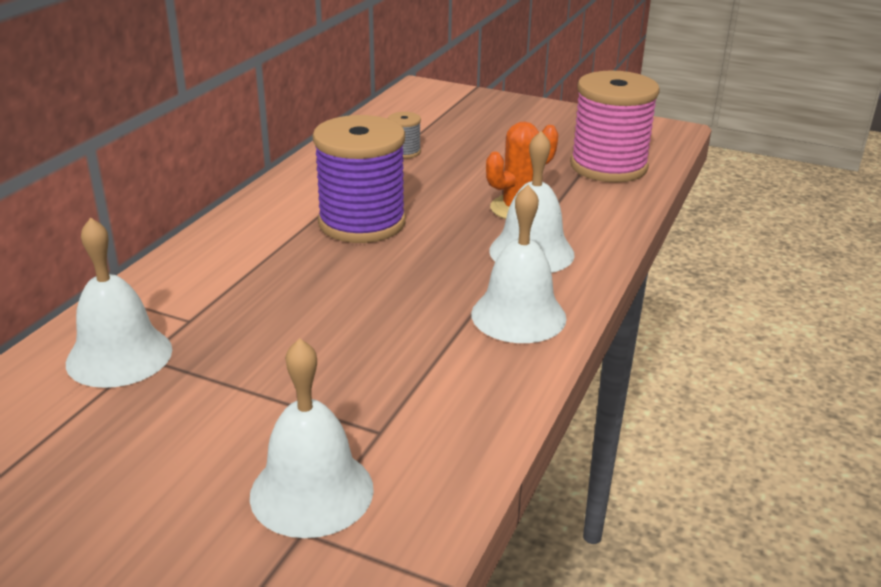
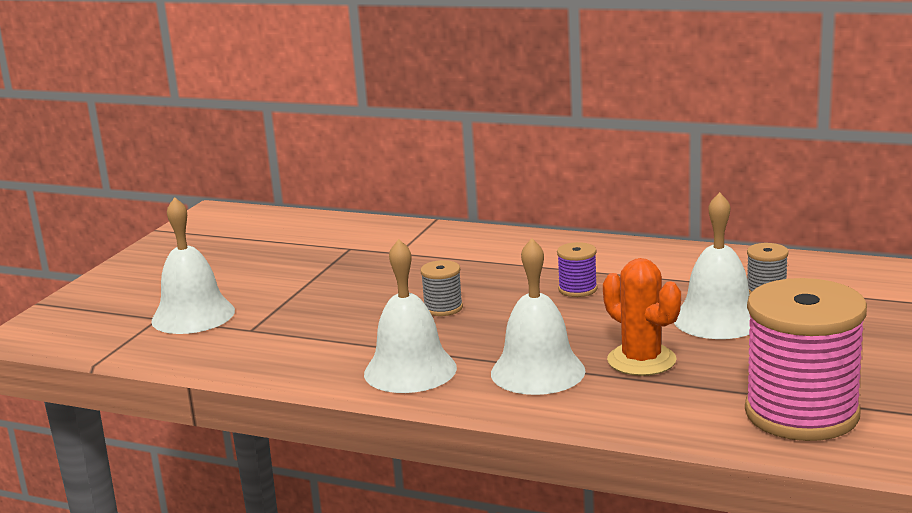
camera: 90 degrees right, 10 degrees down
(119, 356) = (351, 241): white bell -> white bell (717, 319)
(362, 223) = (577, 289): purple spool -> purple spool, size x0.43
(374, 294) = (443, 308): none -> grey spool

